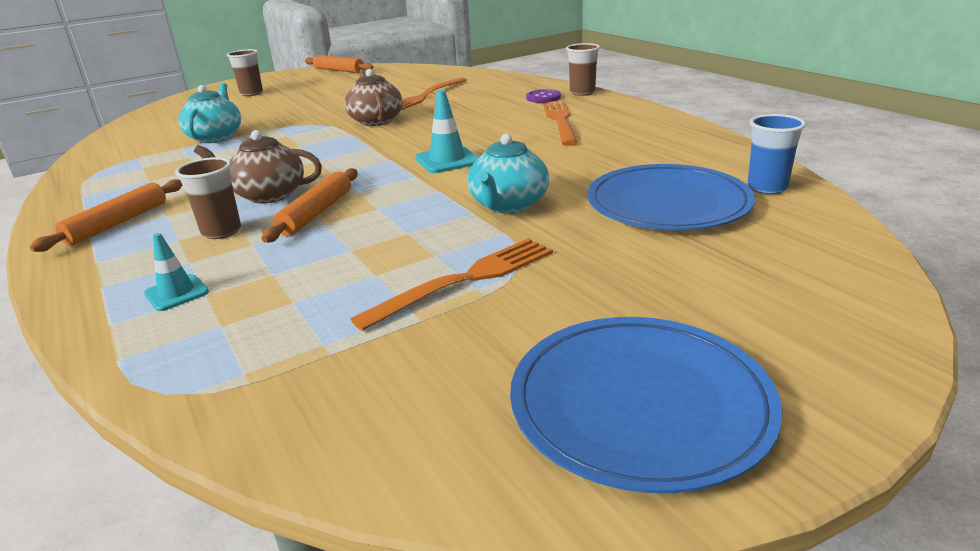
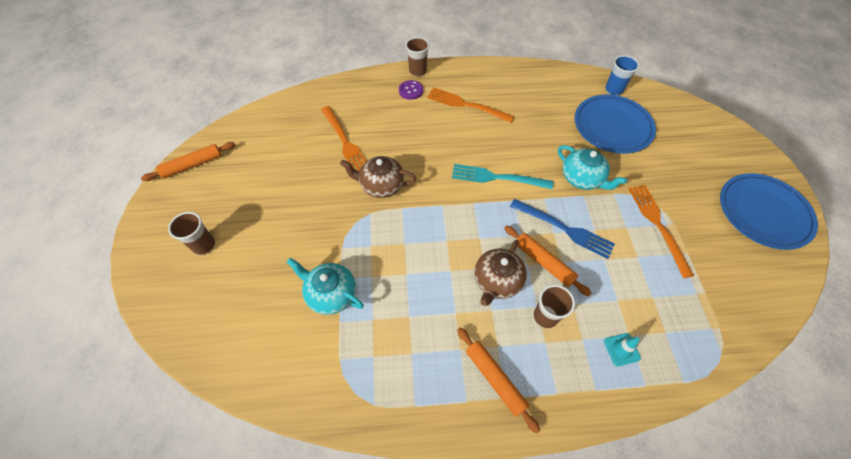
camera: 65 degrees left, 30 degrees up
(390, 213) = (564, 229): none -> blue fork
(447, 160) = (497, 177): turquoise traffic cone -> turquoise fork

